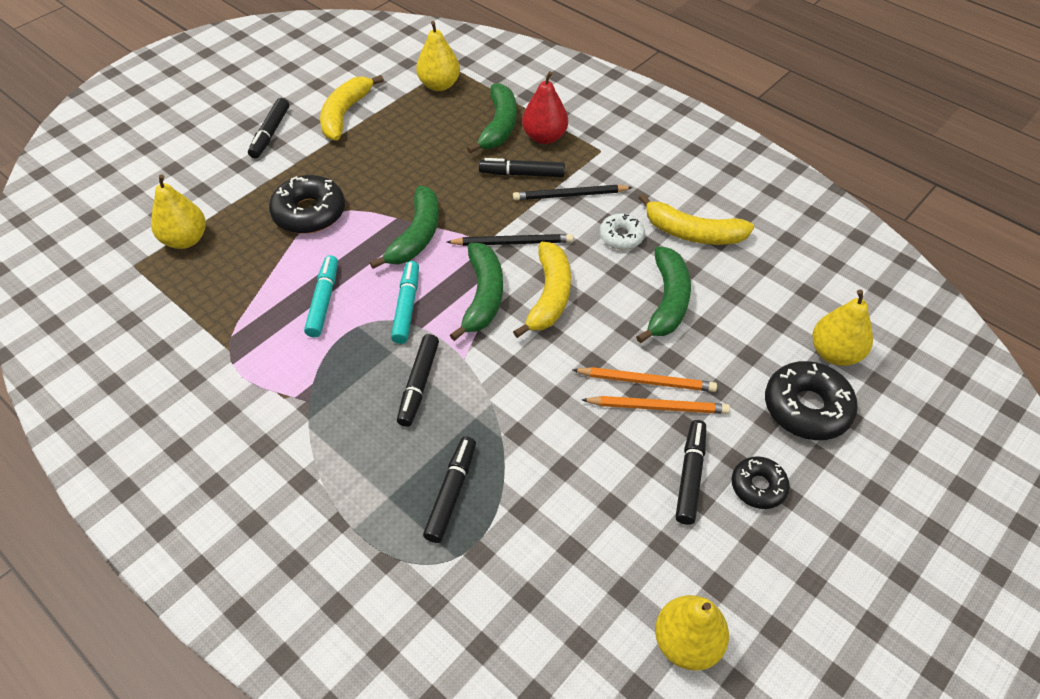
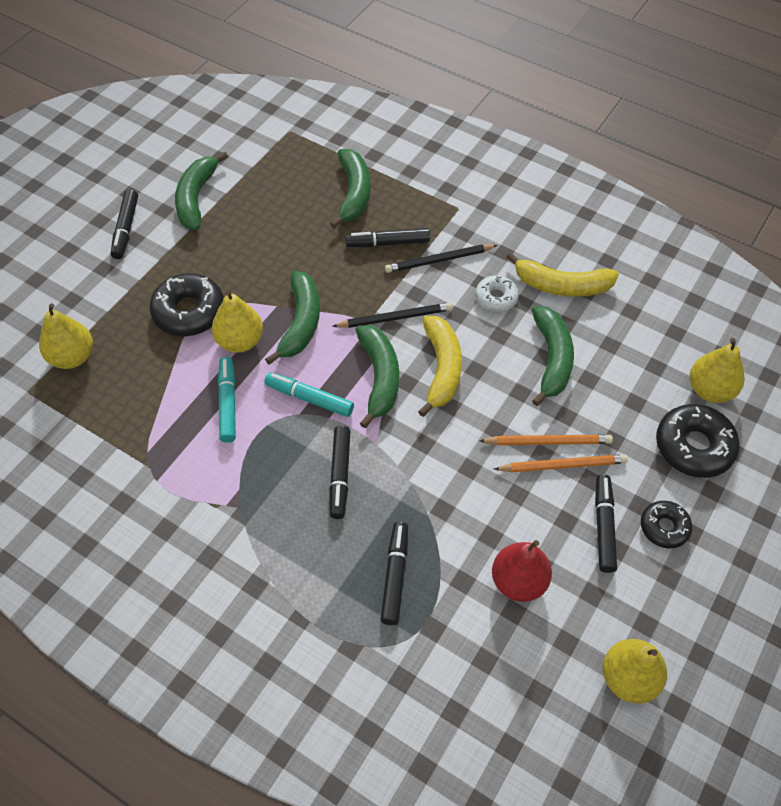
camera: 10 degrees left, 5 degrees up
(345, 114) = (196, 198): yellow banana -> green banana
(406, 307) = (309, 398): turquoise marker -> turquoise marker turned 60 degrees counterclockwise
(439, 85) = (284, 154): yellow pear -> yellow pear (240, 341)
(544, 137) = (401, 200): red pear -> red pear (518, 581)

